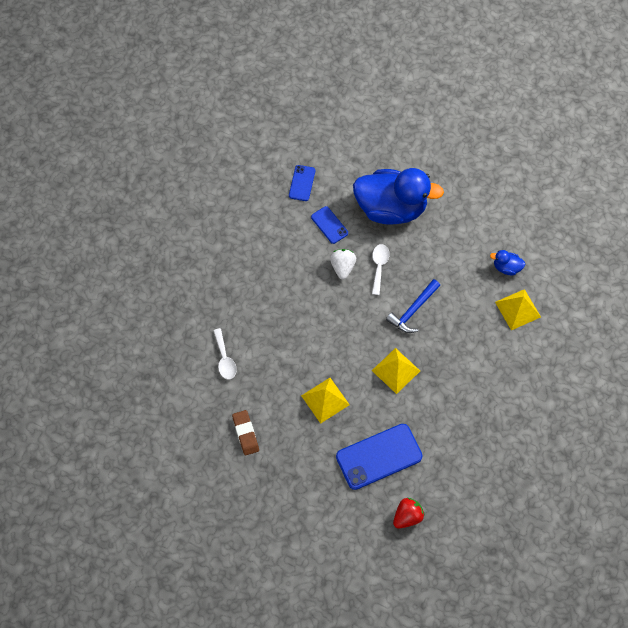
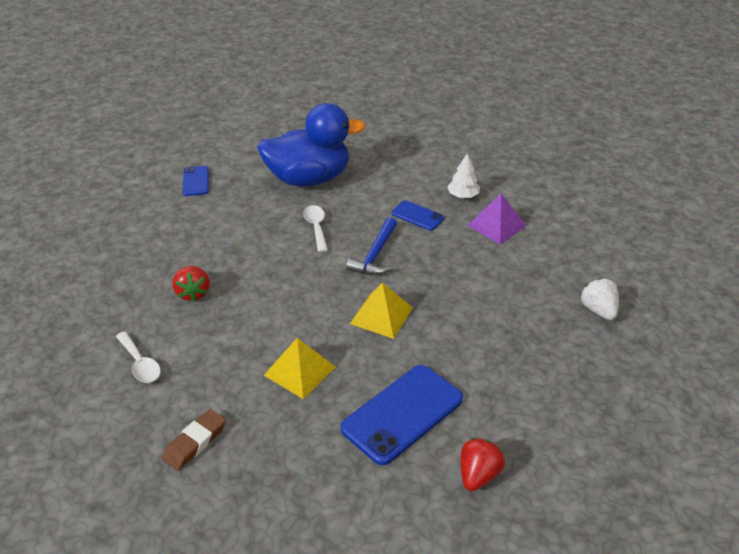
camera: 20 degrees left, 25 degrees down
(245, 433) = (195, 442): brown eraser -> brown eraser turned 75 degrees clockwise
(272, 306) = (193, 293): none -> red strawberry
(329, 225) = (241, 207): blue phone -> blue phone (417, 216)
(342, 267) = (272, 238): white strawberry -> white strawberry (598, 310)
(506, 267) = (463, 195): blue duck -> white tree
(517, 309) = (496, 225): yellow pyramid -> purple pyramid

